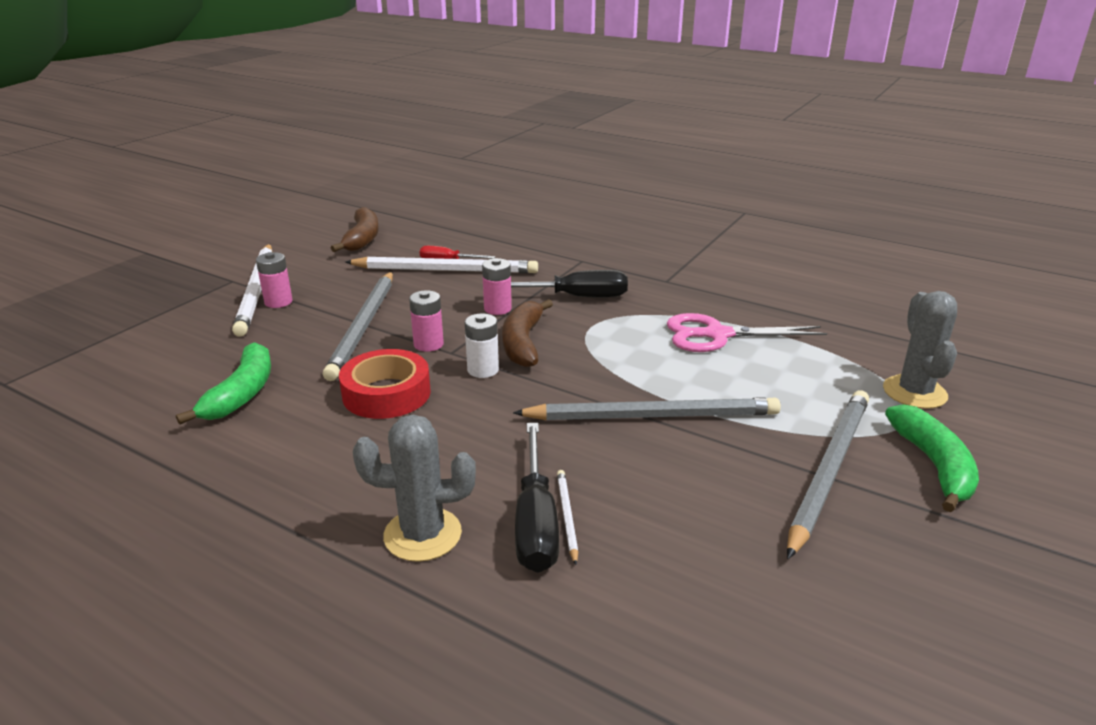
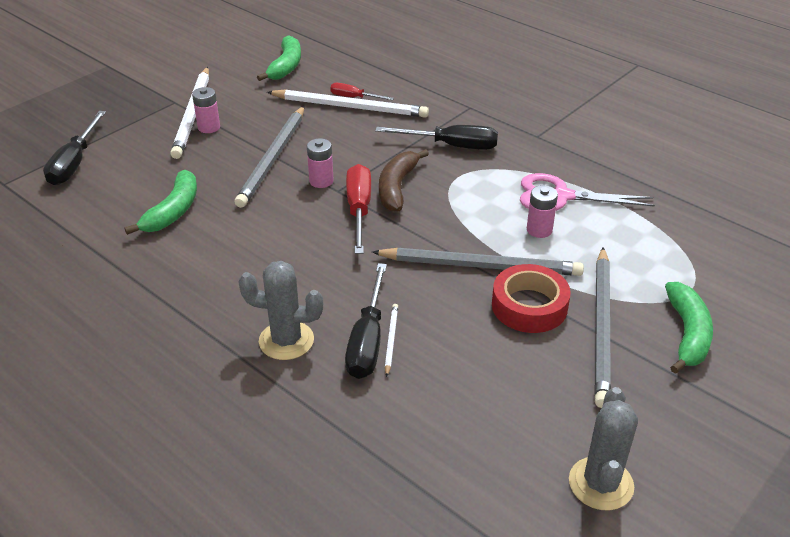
camera: 10 degrees right, 10 degrees up
(104, 352) = (74, 163): none -> black screwdriver
(362, 239) = (286, 66): brown banana -> green banana
(386, 393) = (280, 223): red tape -> red tape (529, 306)
(483, 370) = (359, 210): white battery -> red screwdriver
(497, 309) = (384, 151): pink battery -> pink battery (539, 230)
(829, 470) = (602, 327): grey pencil -> grey pencil turned 150 degrees clockwise
(914, 392) = (705, 269): grey cactus -> grey cactus (601, 484)

